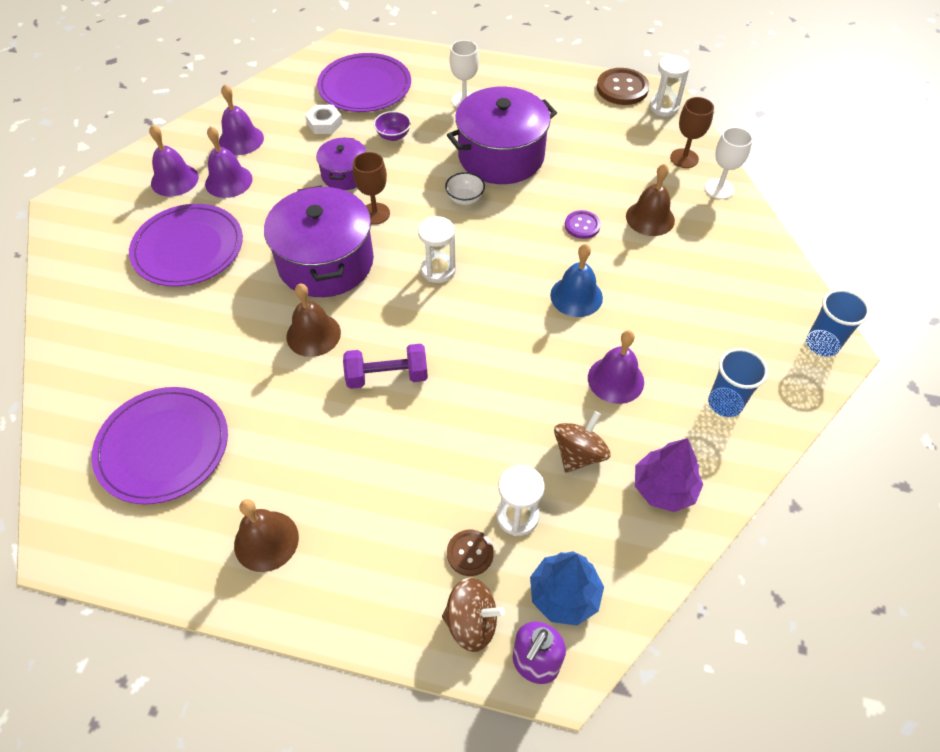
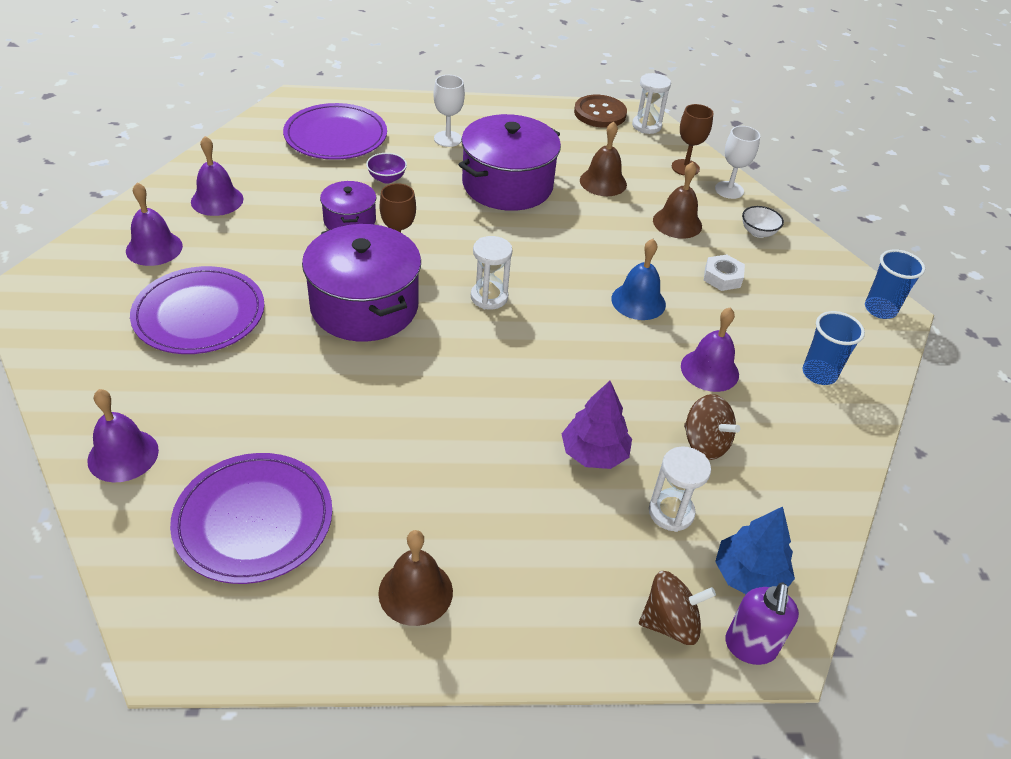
camera: 20 degrees left, 10 degrees down
(228, 181) = (219, 242): purple bell -> purple bell (123, 455)
(313, 334) = (381, 378): brown bell -> brown bell (603, 182)
(324, 123) = (306, 175): white nut -> white nut (722, 277)
(387, 376) = (479, 405): purple dumbbell -> none
(465, 198) = (487, 228): white bowl -> white bowl (758, 232)
(470, 553) = (639, 557): brown button -> none
(579, 454) = (705, 443): brown spinning top -> brown spinning top turned 120 degrees clockwise
(582, 225) = (615, 237): purple button -> none
(664, 488) = (798, 459): purple tree -> purple tree (594, 453)

